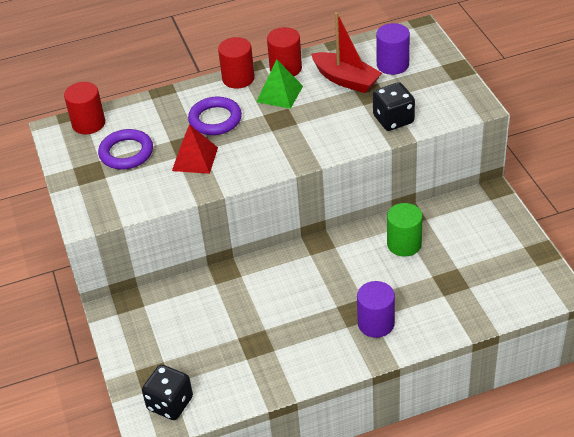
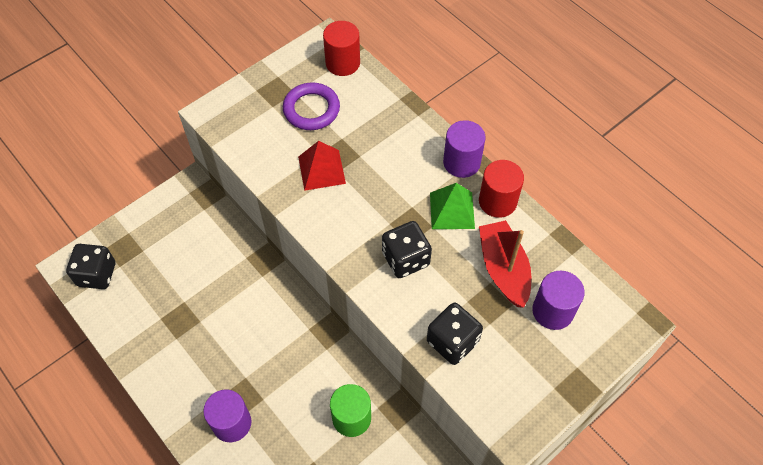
camera: 65 degrees right, 15 degrees up
(215, 119) = (387, 165): purple ring -> none
(238, 78) = (461, 162): red cylinder -> purple cylinder
(309, 128) = (405, 259): none -> black dice
(346, 80) = (503, 269): red boat -> red boat turned 150 degrees clockwise

